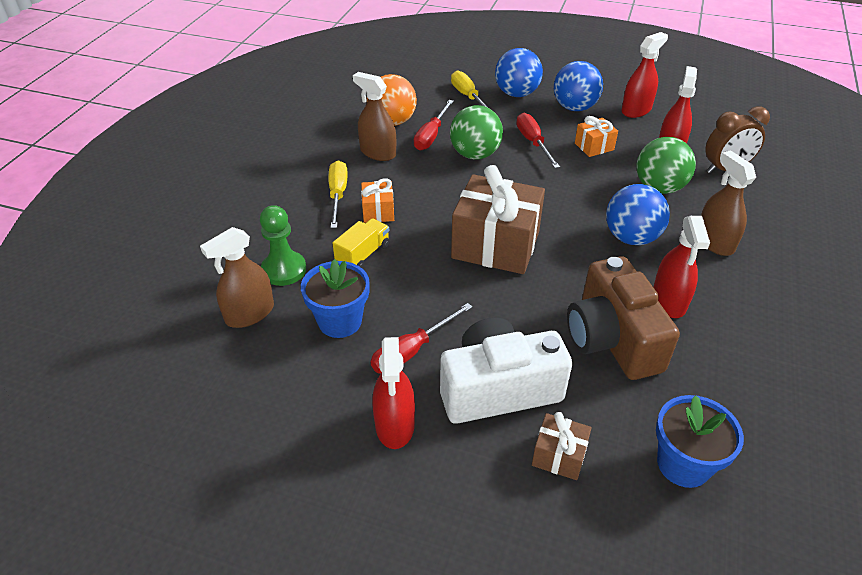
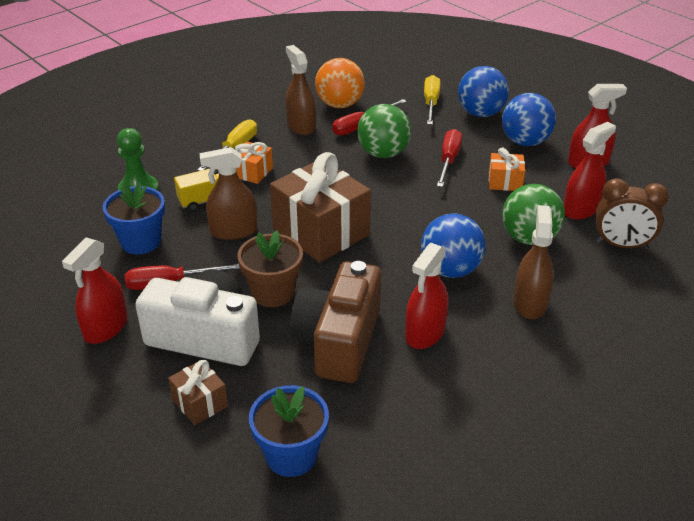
camera: 30 degrees right, 5 degrees down
(250, 313) = (85, 212): brown spray bottle -> brown spray bottle (233, 231)
(513, 319) = (273, 293): none -> brown flower pot

